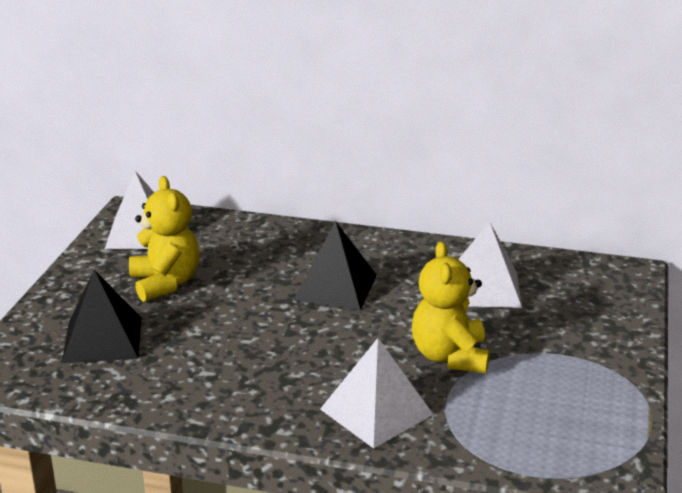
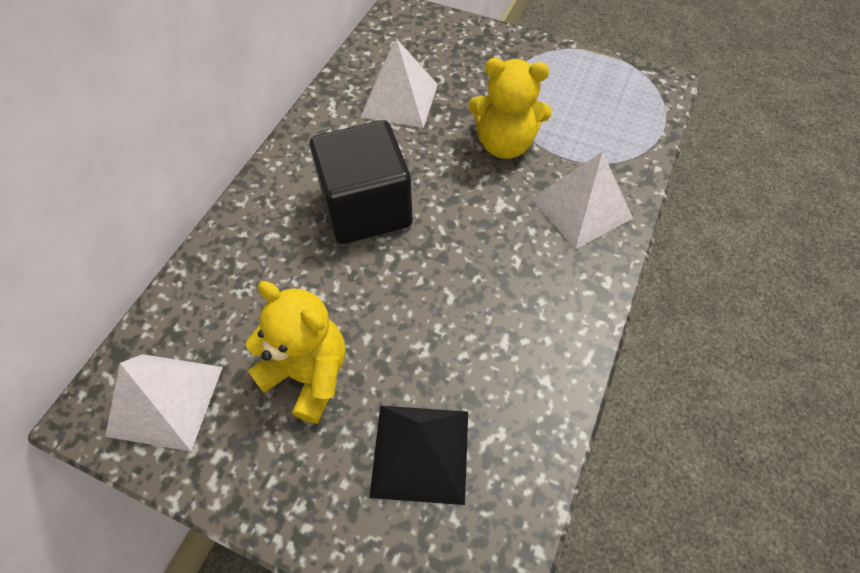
camera: 80 degrees left, 30 degrees up
(165, 283) = (308, 374): yellow teddy bear -> yellow teddy bear turned 45 degrees clockwise
(335, 287) = (366, 208): black pyramid -> black cube

